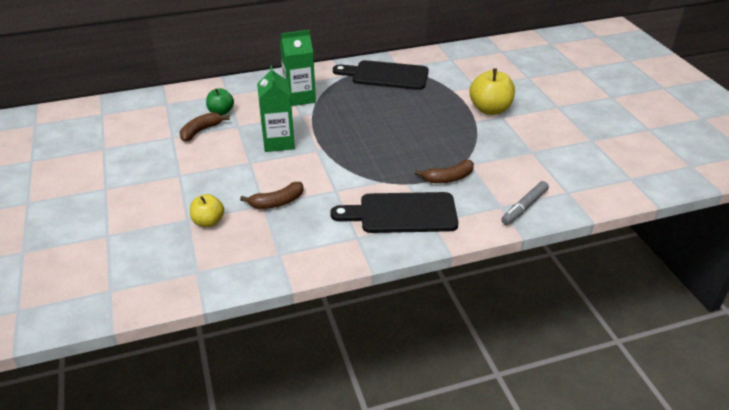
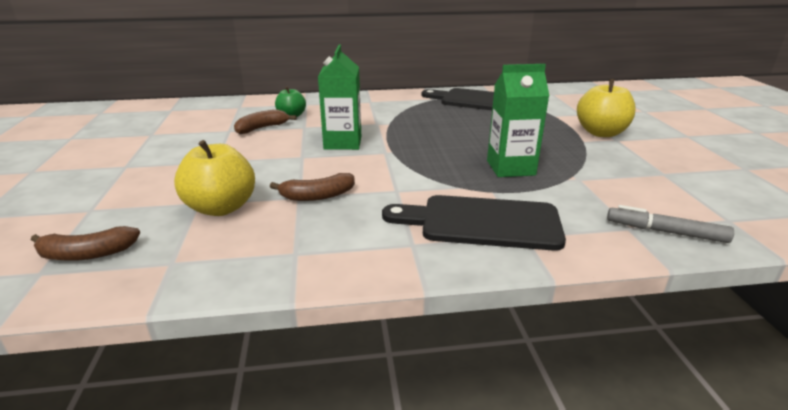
camera: 10 degrees right, 10 degrees down
(208, 222) = (221, 208): yellow apple -> yellow apple, size x1.64
(299, 98) = (380, 111): green carton -> green carton (510, 168)
(448, 178) = (549, 190): brown banana -> brown banana (87, 254)
(524, 207) = (665, 232): grey marker -> grey marker turned 60 degrees clockwise

